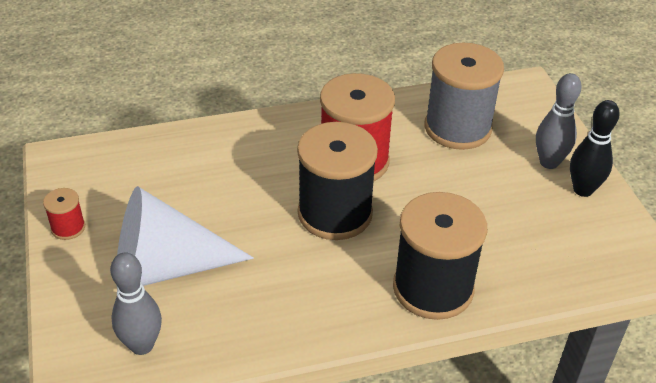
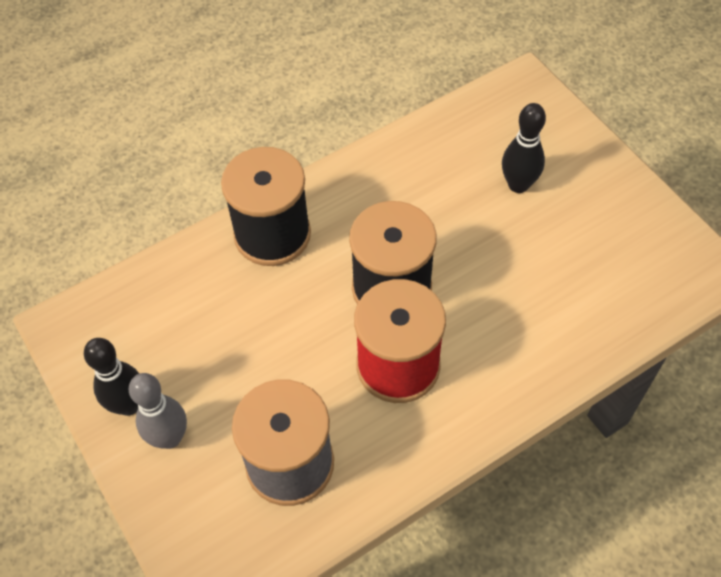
camera: 165 degrees right, 15 degrees up
(68, 228) = (633, 196): red spool -> none
(142, 345) = (493, 118): grey bowling pin -> none
(166, 267) = (518, 185): white cone -> black bowling pin

